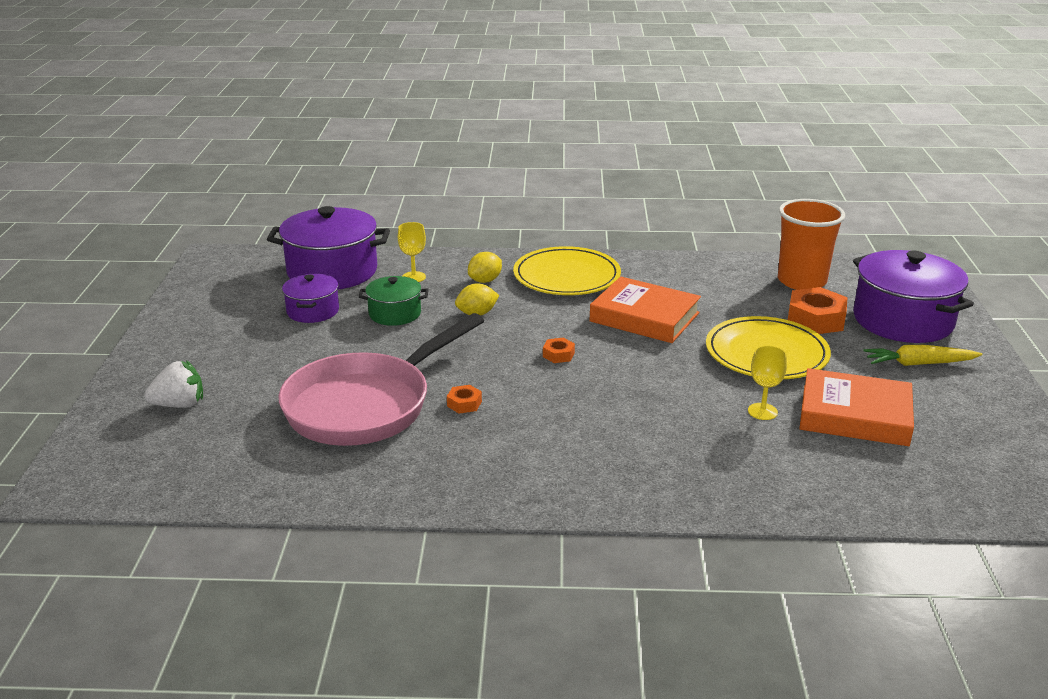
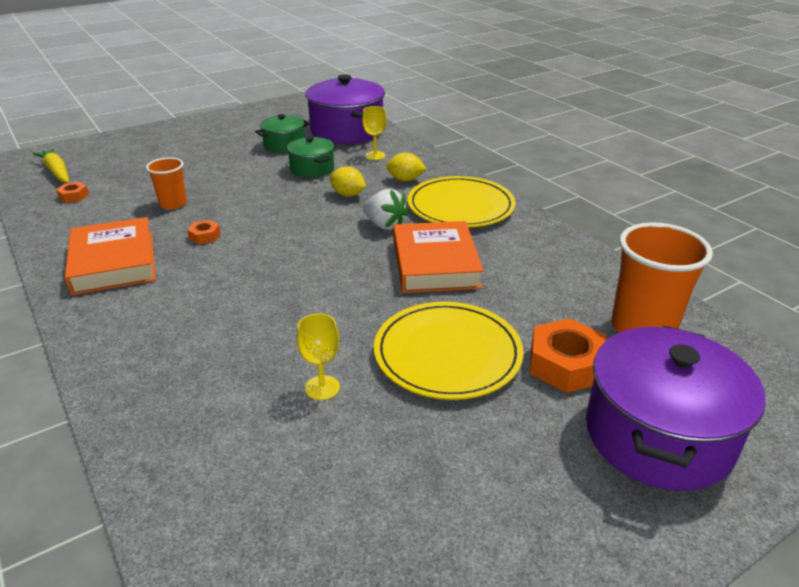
camera: 55 degrees right, 5 degrees up
(179, 405) = (128, 153): white strawberry -> white strawberry (384, 225)
(313, 311) = (284, 145): purple pot -> green pot
(366, 405) = (173, 204): pink pan -> orange cup
(558, 355) = (320, 247): orange nut -> orange nut (74, 196)
(854, 415) = (373, 459): orange book -> orange book (114, 262)
(919, 364) = (560, 482): yellow carrot -> yellow carrot (57, 172)

